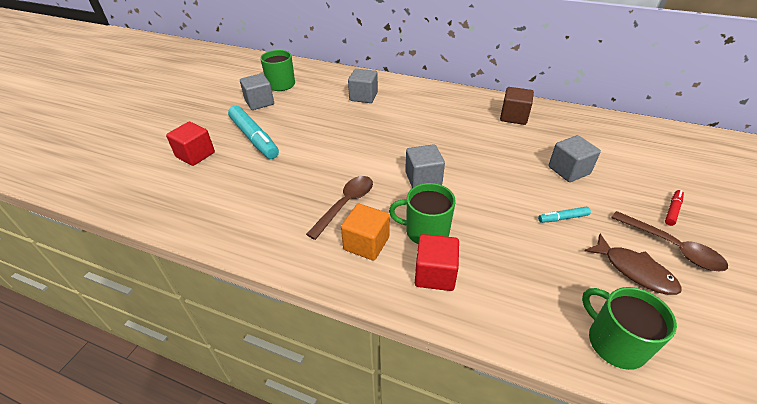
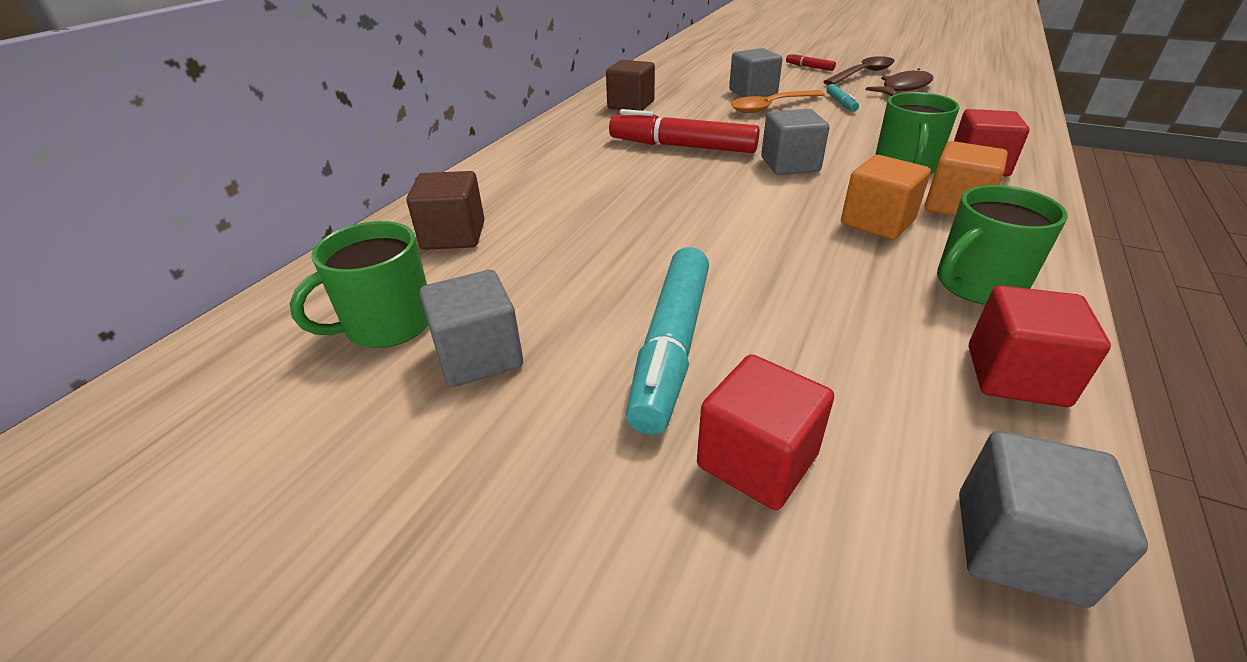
camera: 85 degrees left, 5 degrees down
(211, 223) = (1016, 376): none -> red cube
(254, 138) = (671, 347): turquoise marker -> turquoise marker turned 135 degrees clockwise
(338, 85) = (453, 235): none -> brown cube
(345, 205) = (877, 222): brown spoon -> orange cube
(363, 96) = (520, 207): grey cube -> grey cube (1018, 547)
(444, 138) = (682, 146): none -> red marker
(535, 178) = (771, 107): none -> orange spoon
(614, 342) = (999, 104): green mug -> green mug (977, 285)

